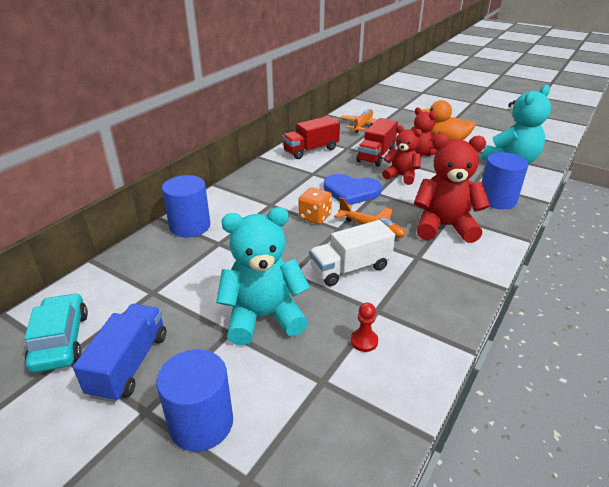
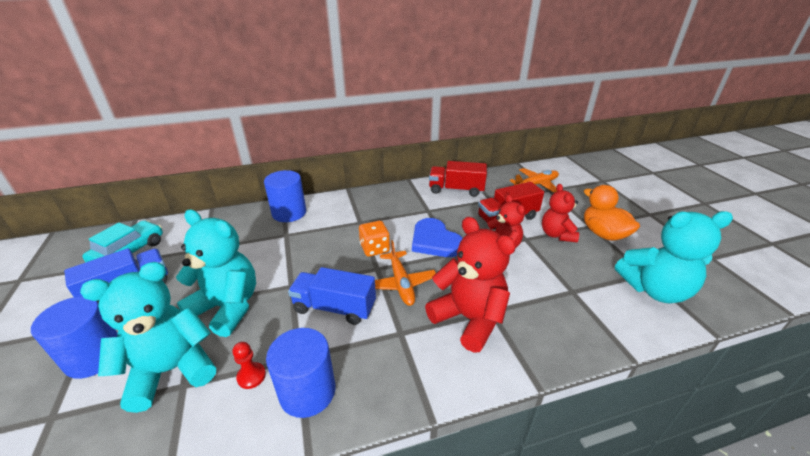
camera: 40 degrees right, 0 degrees up
(295, 380) = (172, 370): none -> turquoise teddy bear
(350, 268) = (334, 308): white truck -> blue truck
(497, 200) = (570, 323): blue cylinder -> blue cylinder (307, 391)

